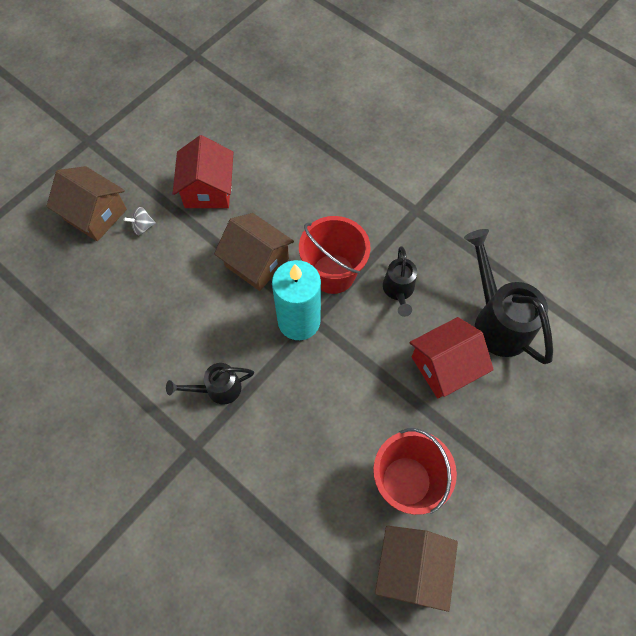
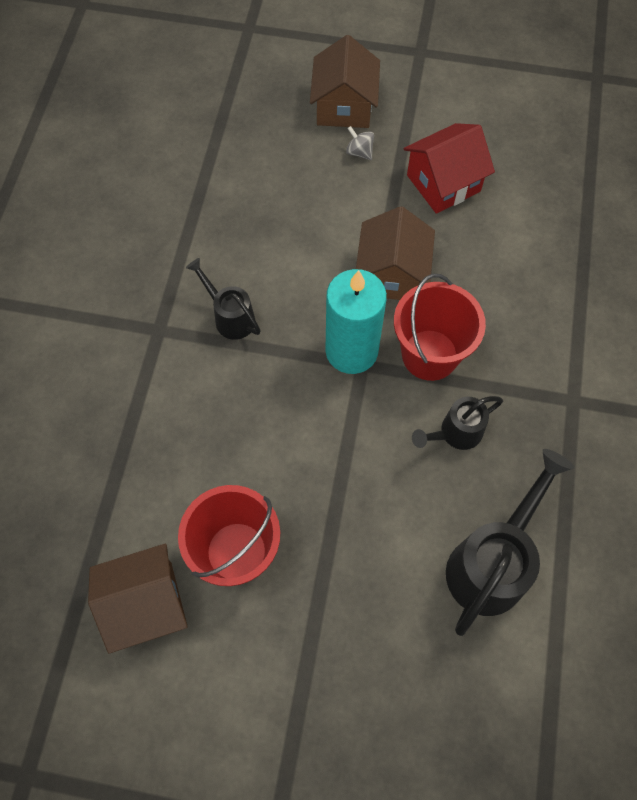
camera: 60 degrees right, 0 degrees up
(444, 366) = (395, 529): red house -> none

